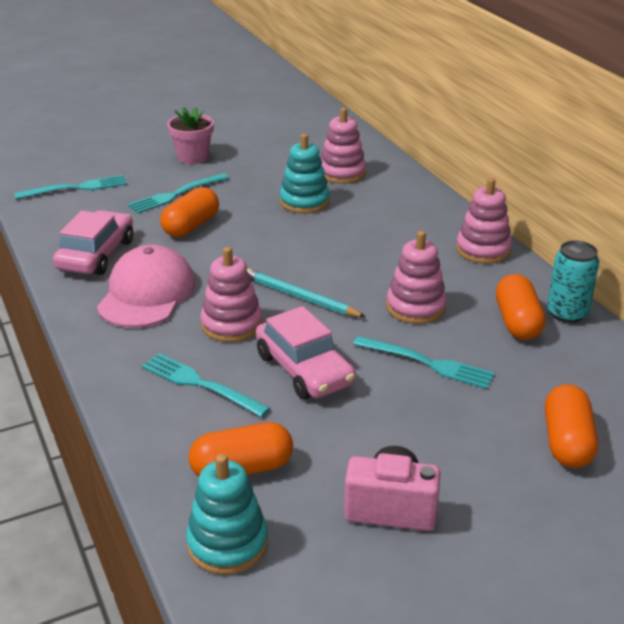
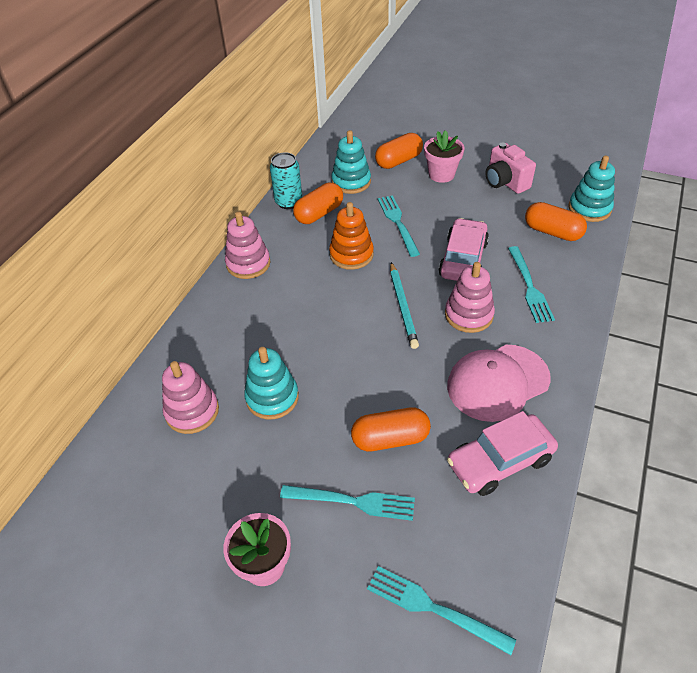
camera: 130 degrees left, 15 degrees up
(415, 307) = (351, 254): pink stacking toy -> orange stacking toy
(485, 460) = (441, 174): none -> pink flower pot
(559, 375) = (351, 182): none -> turquoise stacking toy

